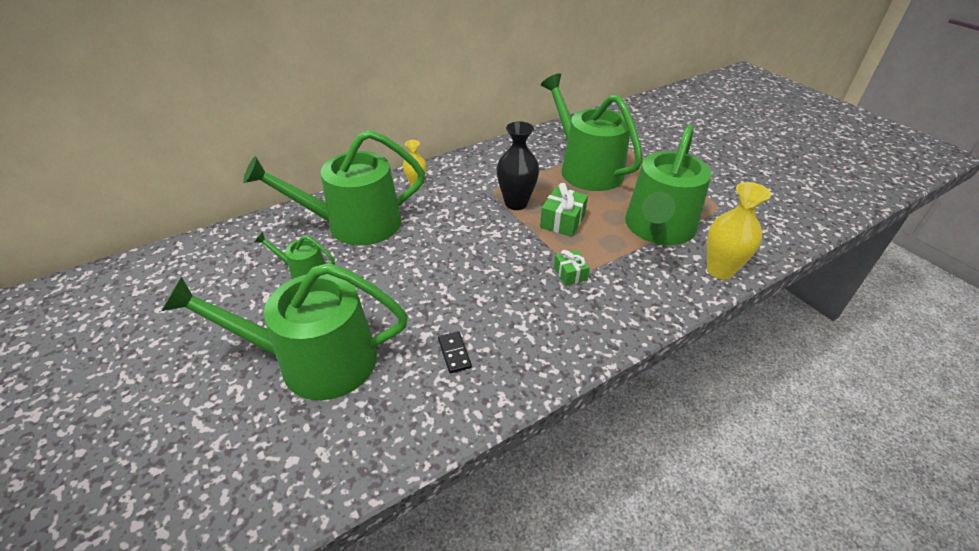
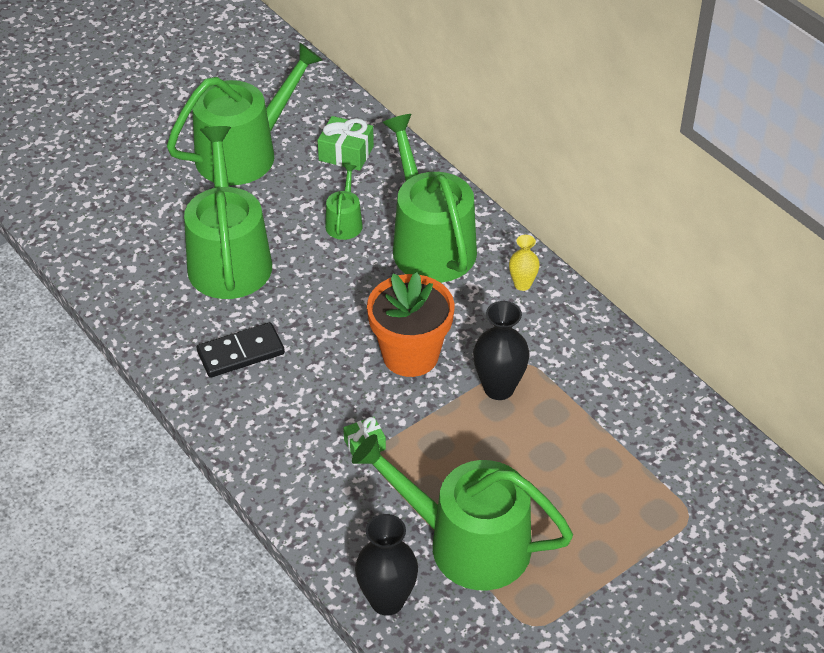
camera: 85 degrees right, 5 degrees up
(454, 353) = (241, 353): black domino -> black domino, size x1.79
(476, 243) = (410, 355): none -> orange flower pot
(562, 221) = (467, 438): green gift -> green gift (346, 153)
(586, 168) = (605, 467): green watering can -> green watering can (245, 152)
(720, 270) = (387, 600): yellow vase -> black vase

